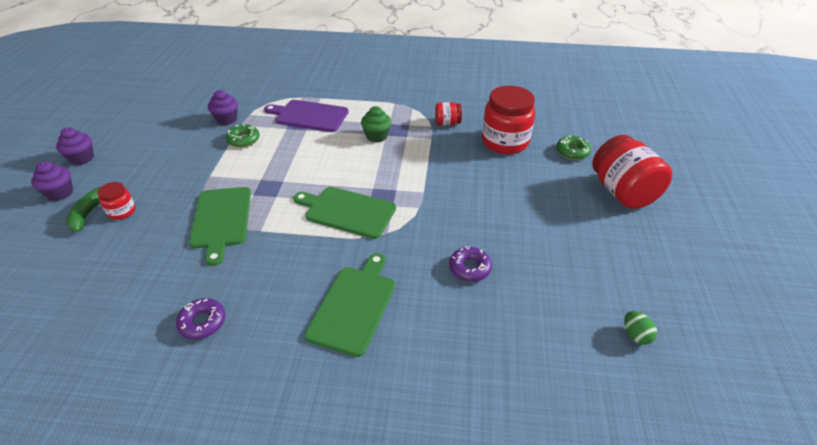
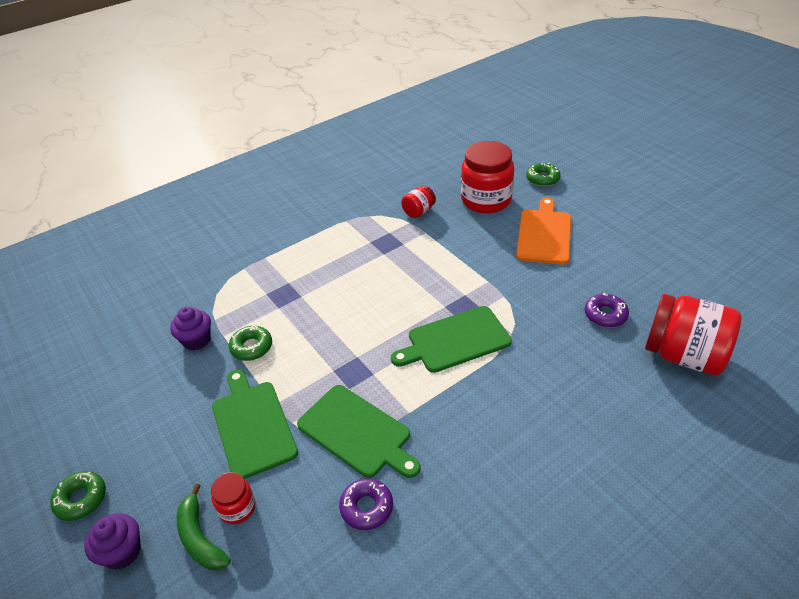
camera: 40 degrees left, 0 degrees up
(82, 158) = (81, 499): purple cupcake -> green donut
(202, 322) = (487, 523): purple donut -> purple donut (366, 507)
(309, 116) = (282, 281): purple cutting board -> none
(354, 306) = (575, 407): green cutting board -> green cutting board (252, 425)
(376, 136) = (377, 260): green cupcake -> none
(512, 188) = (544, 234): none -> orange cutting board
(622, 192) = (614, 189): red jar -> red jar (683, 355)
(635, 335) = (750, 282): green egg -> none

